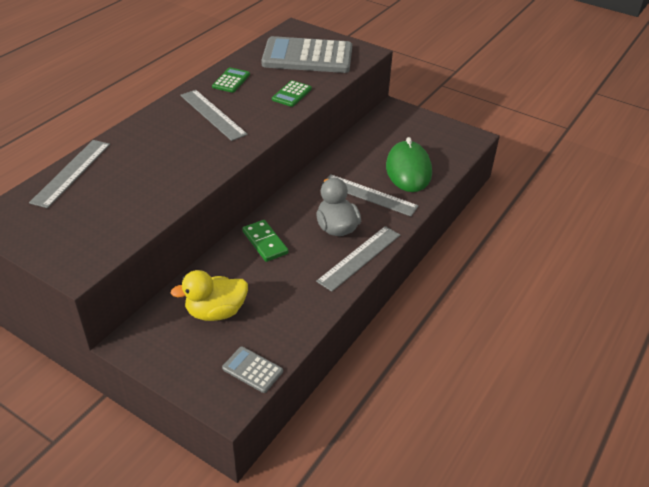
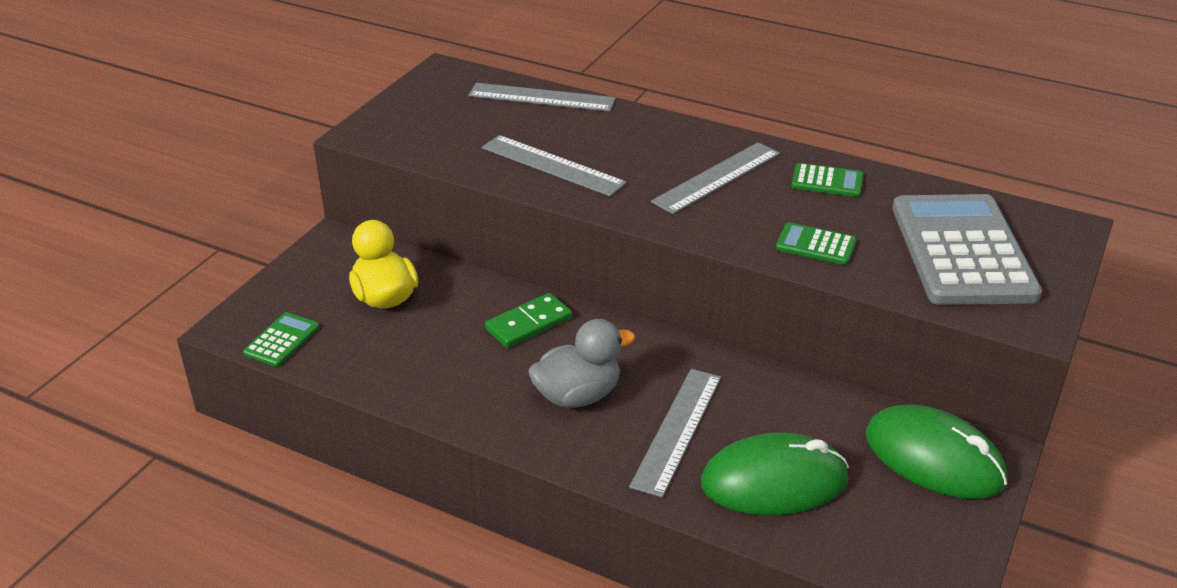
camera: 85 degrees right, 5 degrees down
(252, 370) = (282, 340): grey calculator -> green calculator
(359, 257) = (508, 426): grey ruler -> grey ruler (552, 165)
(395, 123) = (934, 458): none -> green mouse

